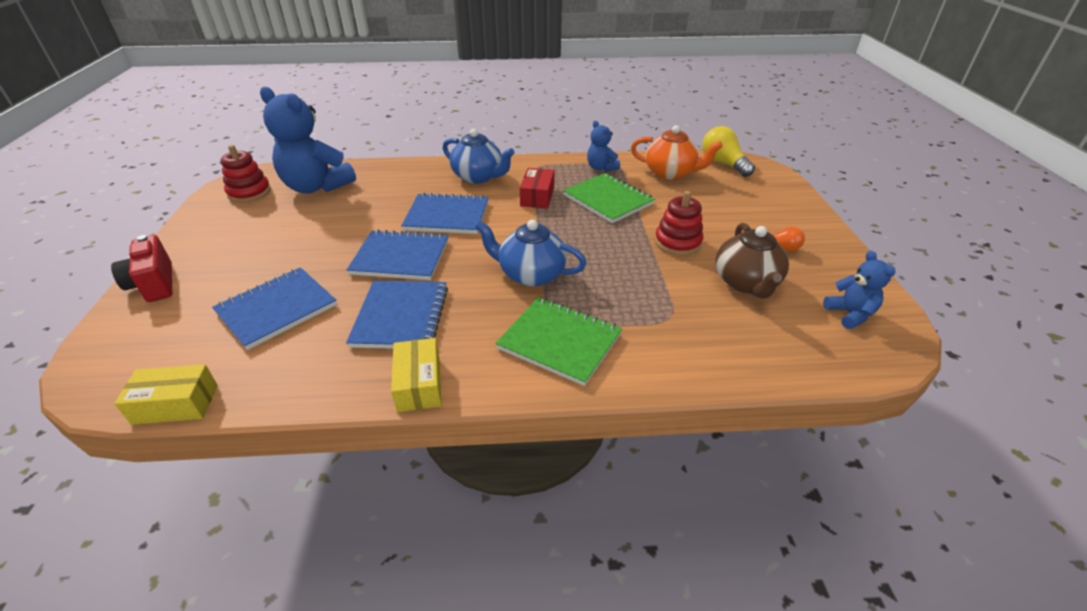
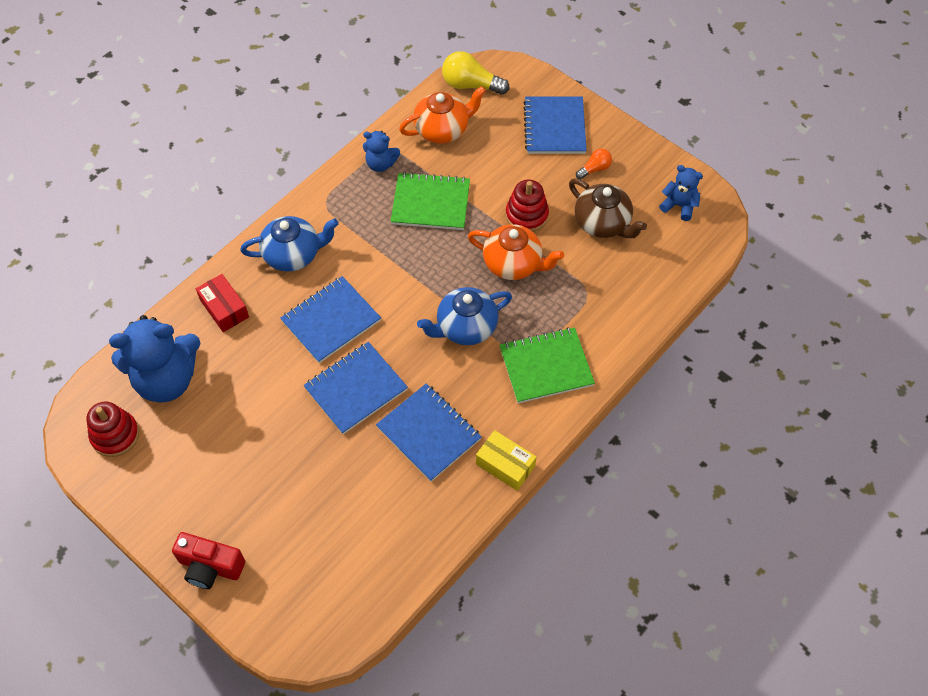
camera: 45 degrees left, 20 degrees up
(176, 404) = (387, 604): yellow box -> none
(277, 309) = (338, 501): blue notebook -> blue notebook (554, 127)
(537, 196) = (373, 242): red box -> red box (224, 308)
(626, 262) = (513, 264): none -> orange teapot

